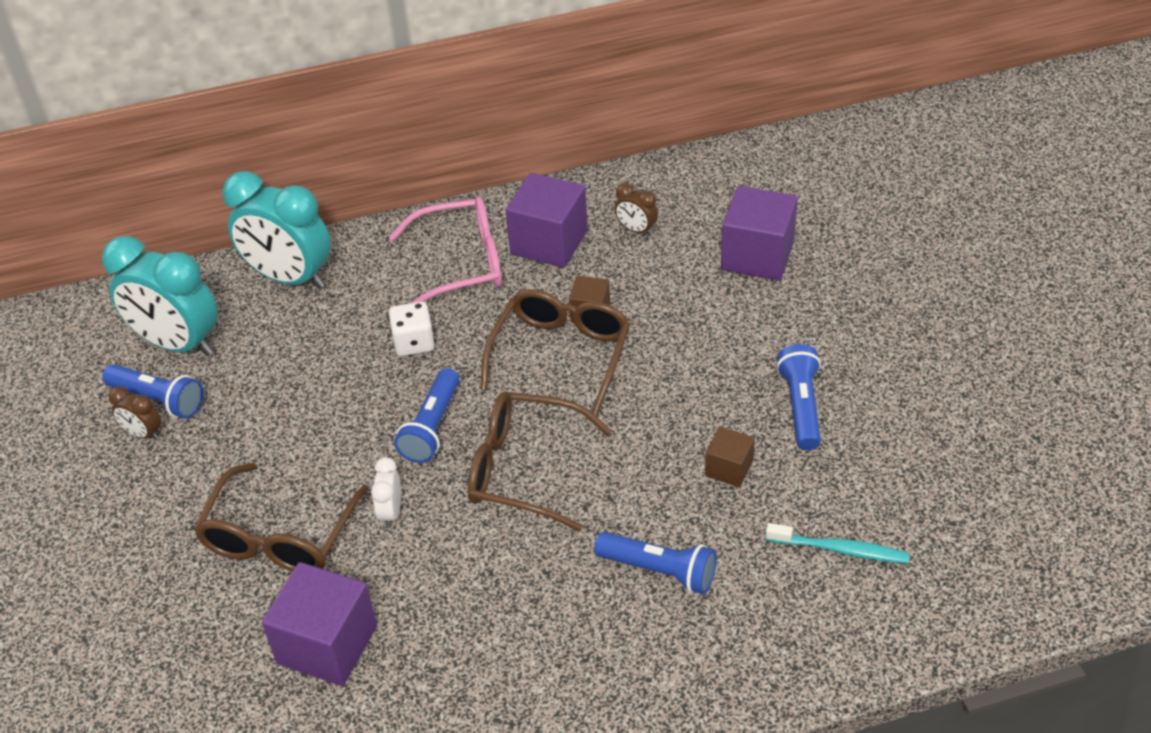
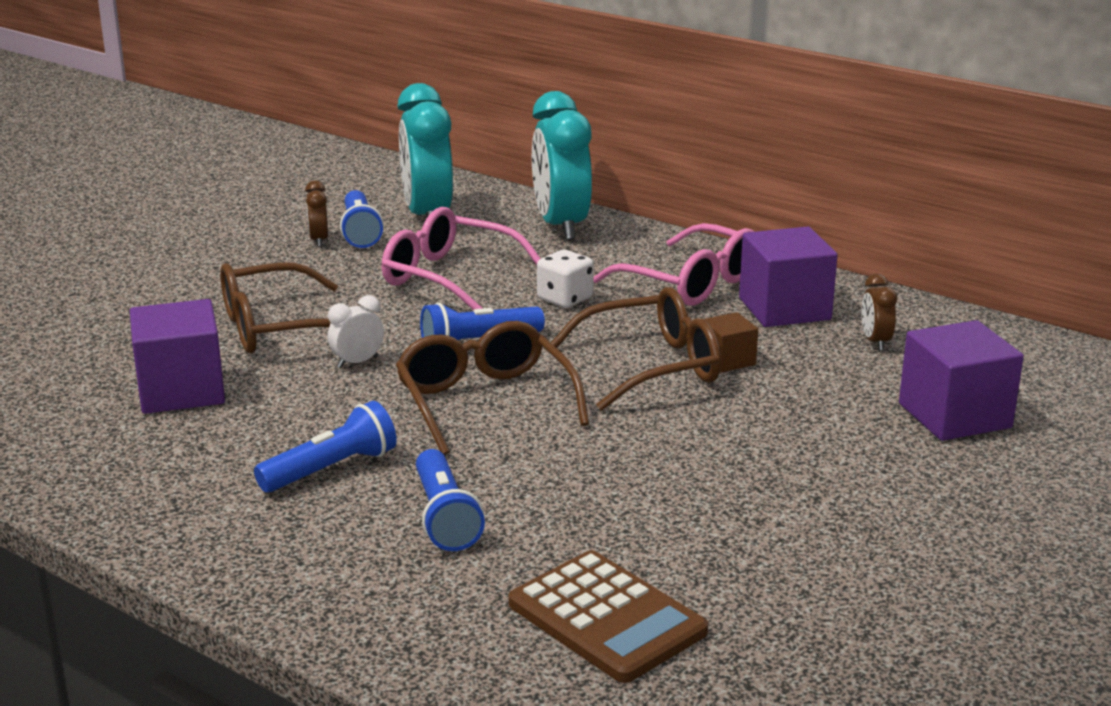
camera: 50 degrees right, 20 degrees down
(304, 387) = (448, 276): none -> pink glasses
(729, 468) = (631, 507): brown cube -> none
(801, 407) = (779, 519): blue flashlight -> blue flashlight (331, 469)
(840, 549) = (607, 618): turquoise toothbrush -> brown calculator

